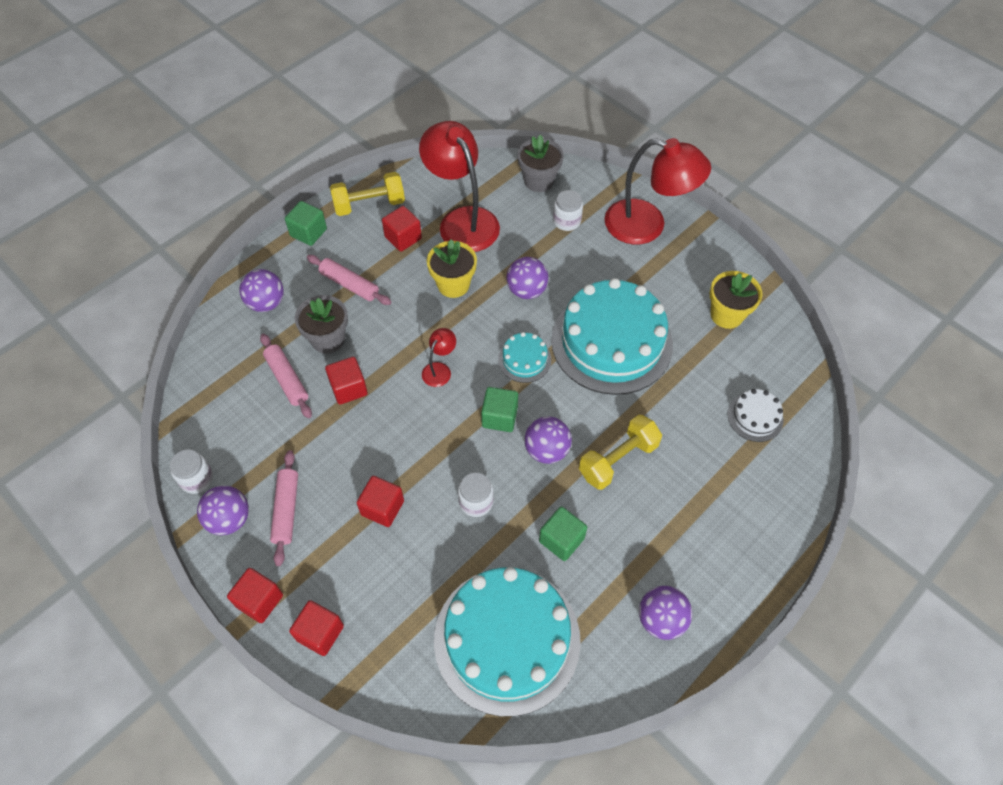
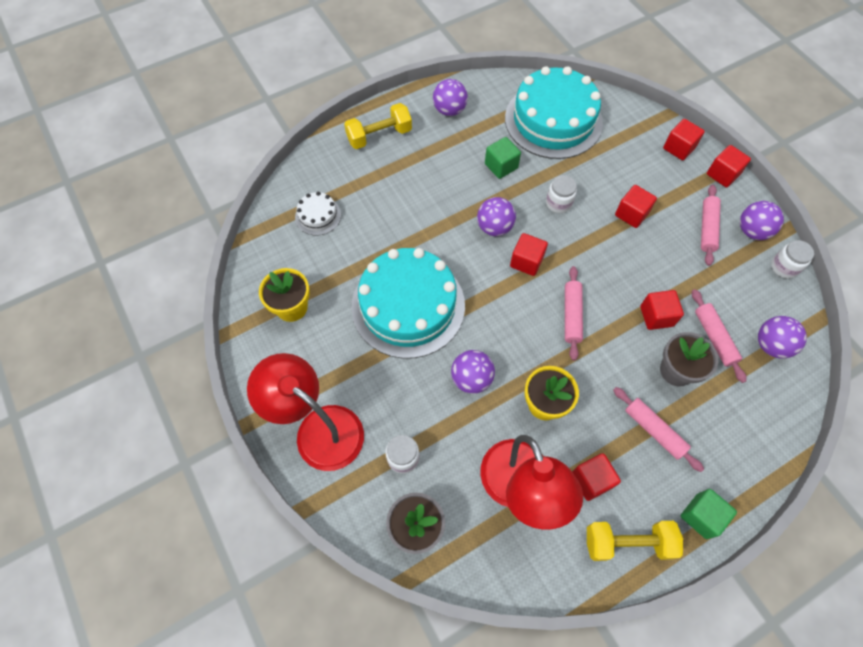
camera: 165 degrees left, 5 degrees up
(266, 303) = (742, 428): purple ball -> purple ball (771, 345)
(439, 369) = (571, 315): red lamp -> pink rolling pin
(499, 417) = (526, 261): green cube -> red cube
(524, 359) = (492, 307): turquoise cake -> none
(618, 460) = (440, 208): yellow dumbbell -> yellow dumbbell (379, 136)

